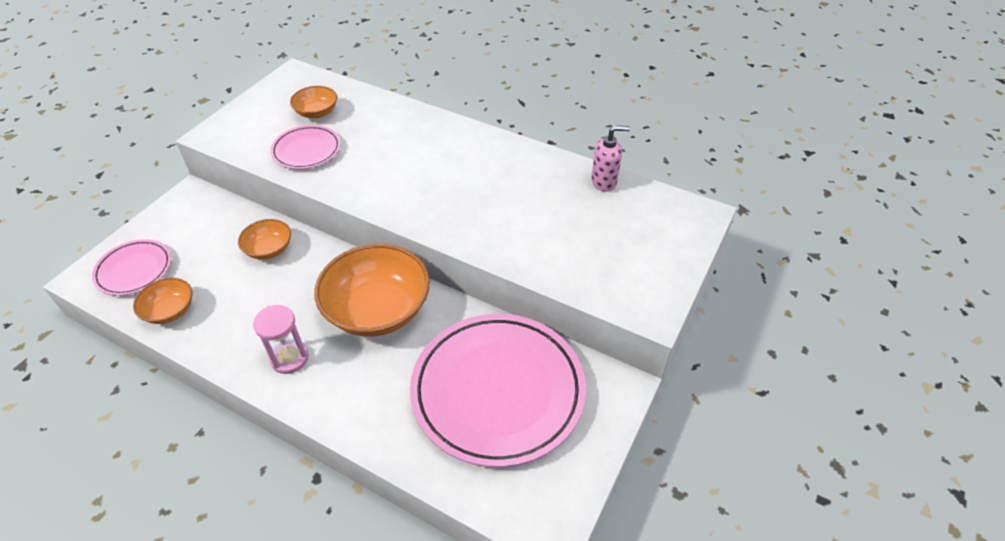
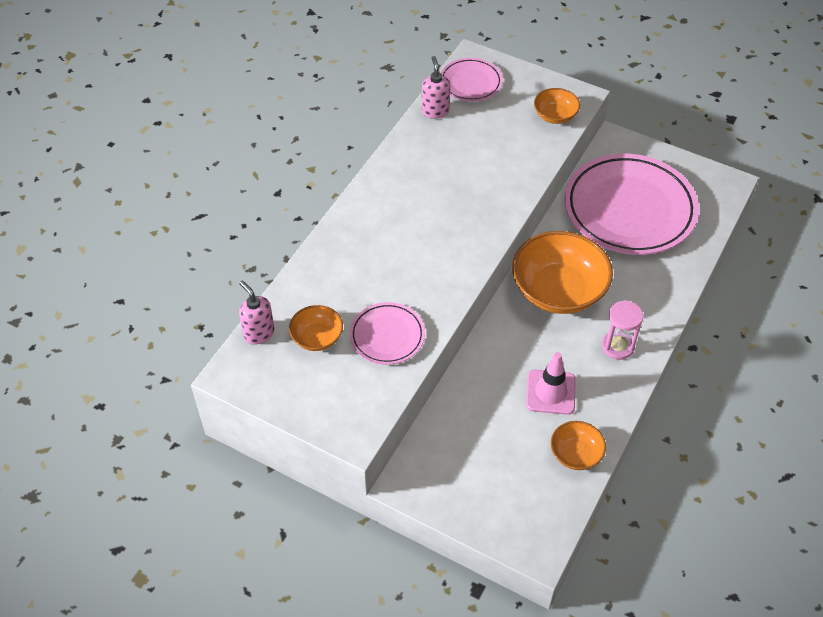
camera: 90 degrees left, 5 degrees up
(134, 270) = (525, 504): pink plate -> pink plate (470, 83)
(248, 295) = (550, 392): none -> pink traffic cone
(269, 249) = (489, 387): orange bowl -> orange bowl (555, 115)
(329, 84) = (259, 333): none -> pink soap dispenser

